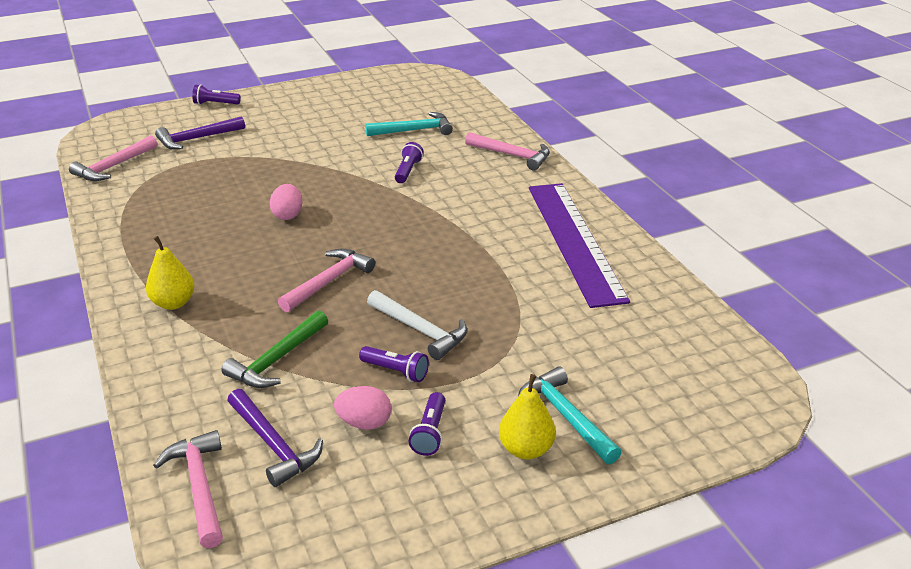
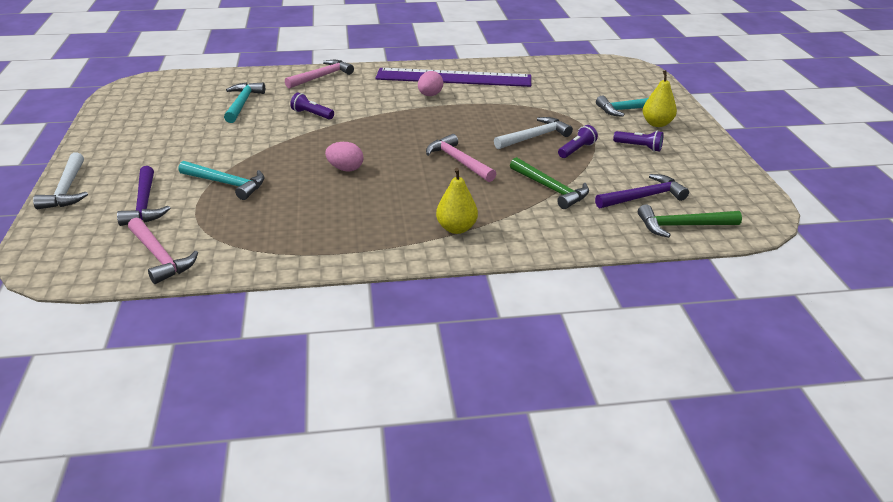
camera: 75 degrees left, 0 degrees up
(199, 487) = (682, 226): pink hammer -> green hammer
(215, 104) = (67, 189): purple flashlight -> white hammer
(240, 163) = (226, 184): none -> turquoise hammer
(364, 423) = (626, 165): pink egg -> pink egg (430, 95)

